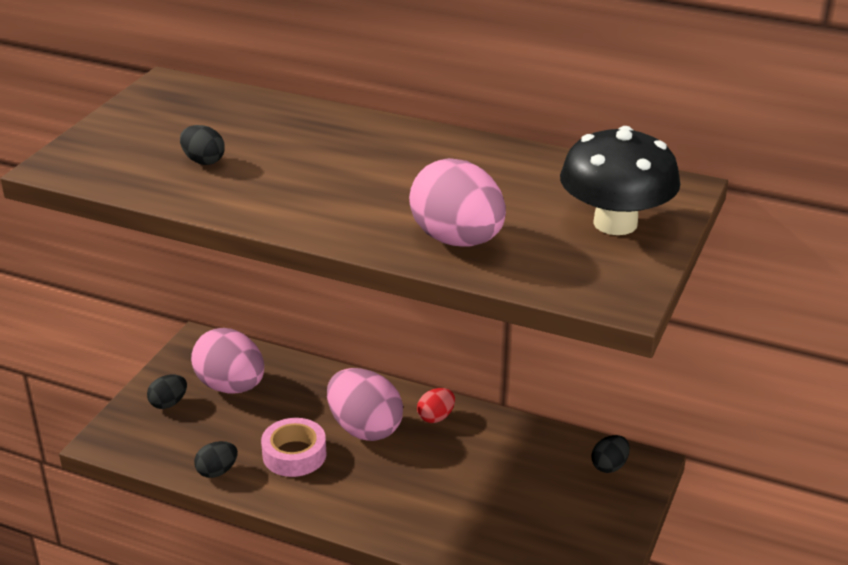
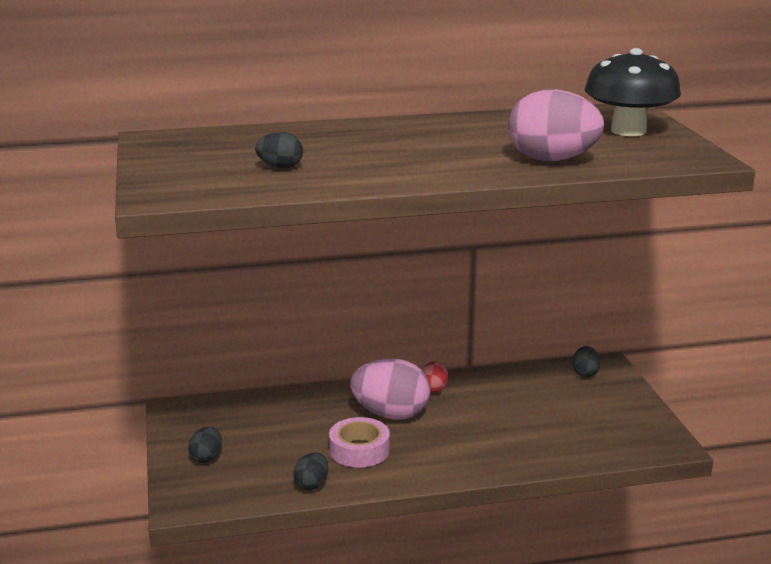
camera: 35 degrees left, 10 degrees down
(231, 386) = (246, 428): pink egg -> none

